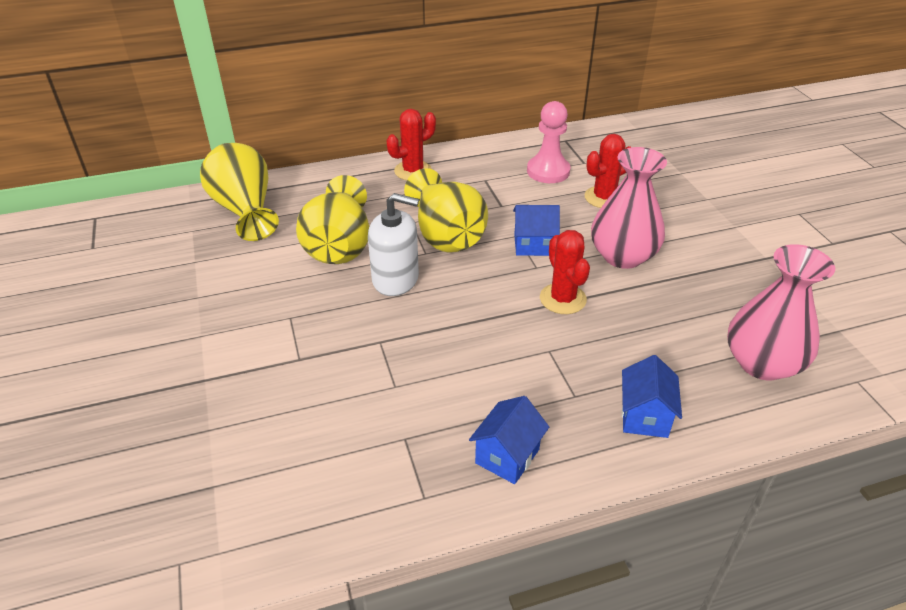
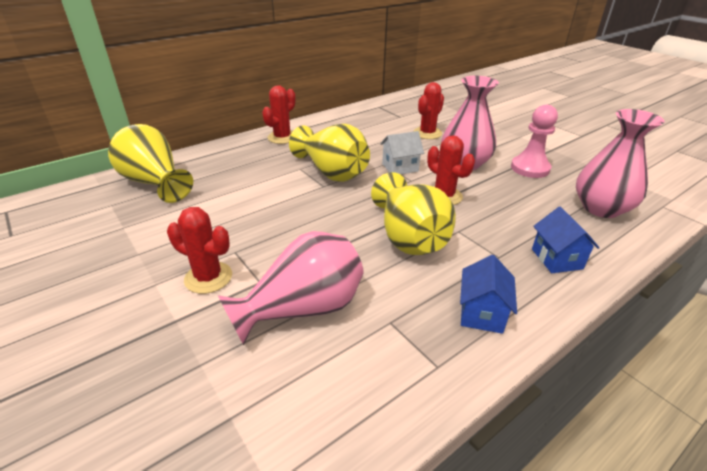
camera: 20 degrees left, 5 degrees down
(252, 341) = (208, 277): none -> red cactus
(326, 400) = (303, 309): none -> pink vase
(339, 246) = (251, 193): yellow vase -> yellow vase (409, 237)
(395, 279) = (310, 207): white soap dispenser -> none
(533, 245) = (400, 167): blue house -> white house
(548, 171) = (379, 124): pink pawn -> pink pawn (530, 168)

